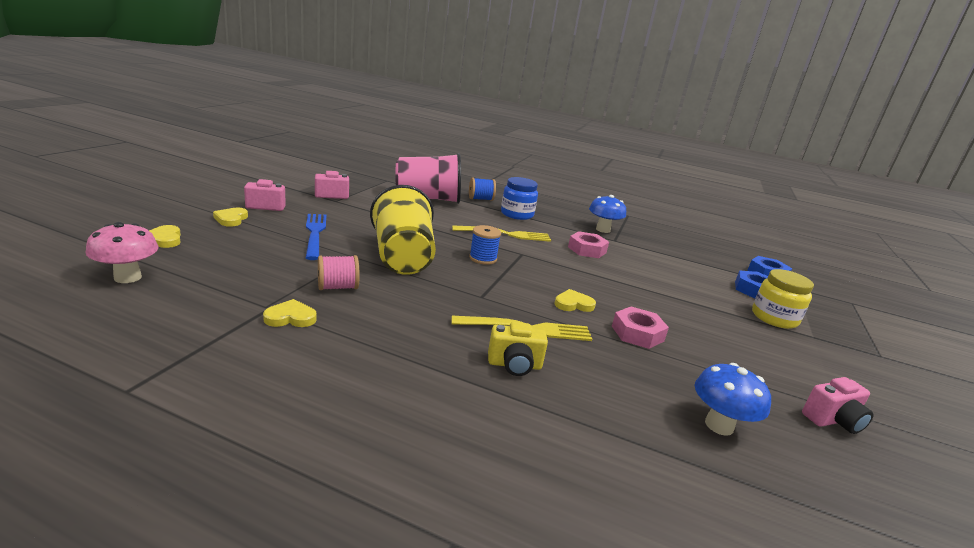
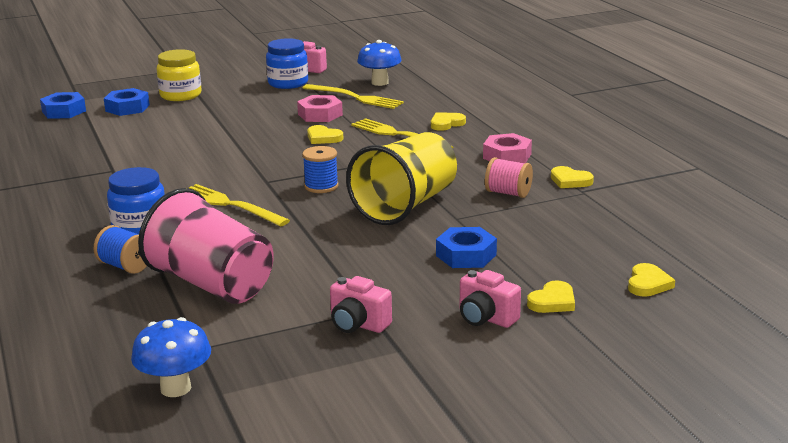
camera: 130 degrees left, 0 degrees up
(128, 277) = (692, 243): pink mushroom -> none
(315, 233) = (466, 255): blue fork -> blue nut
(514, 365) = (446, 124): yellow camera -> yellow heart
(587, 250) = (180, 169): pink nut -> pink nut (507, 156)
(603, 230) = (86, 183): blue mushroom -> blue mushroom (175, 388)
(672, 377) = (355, 97): none -> yellow fork
(772, 375) = (288, 83): none -> blue jar

